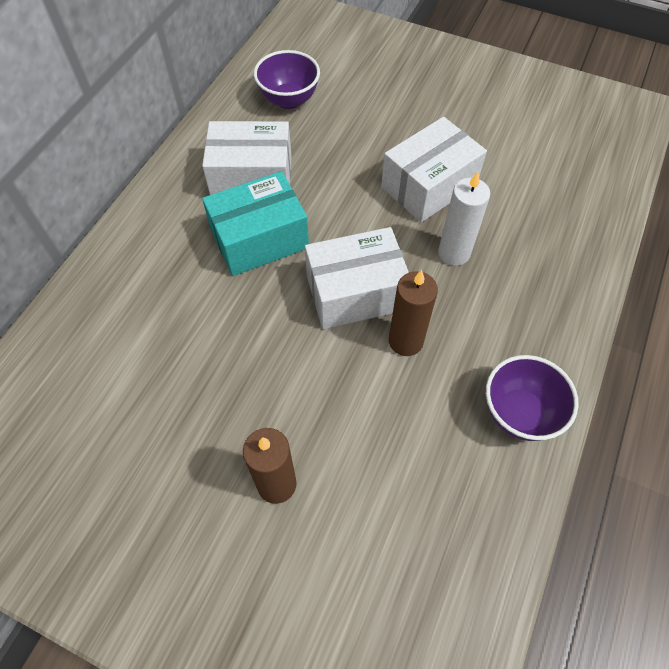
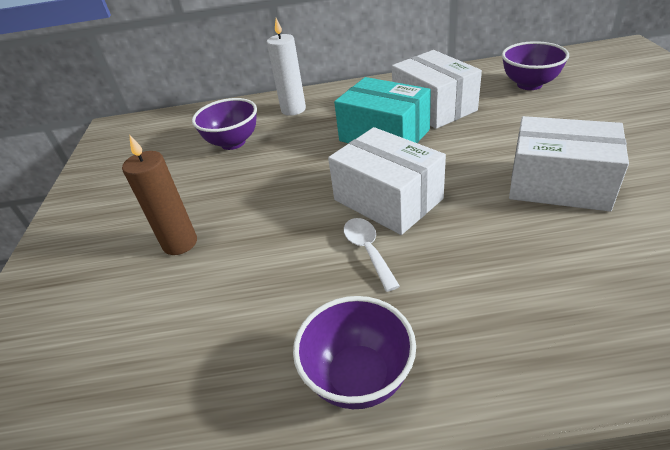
camera: 65 degrees right, 20 degrees down
(132, 367) = (233, 143): none -> purple bowl
(405, 341) = (368, 250): brown candle -> white spoon
(454, 253) = (503, 235): white candle -> white candle (293, 109)

